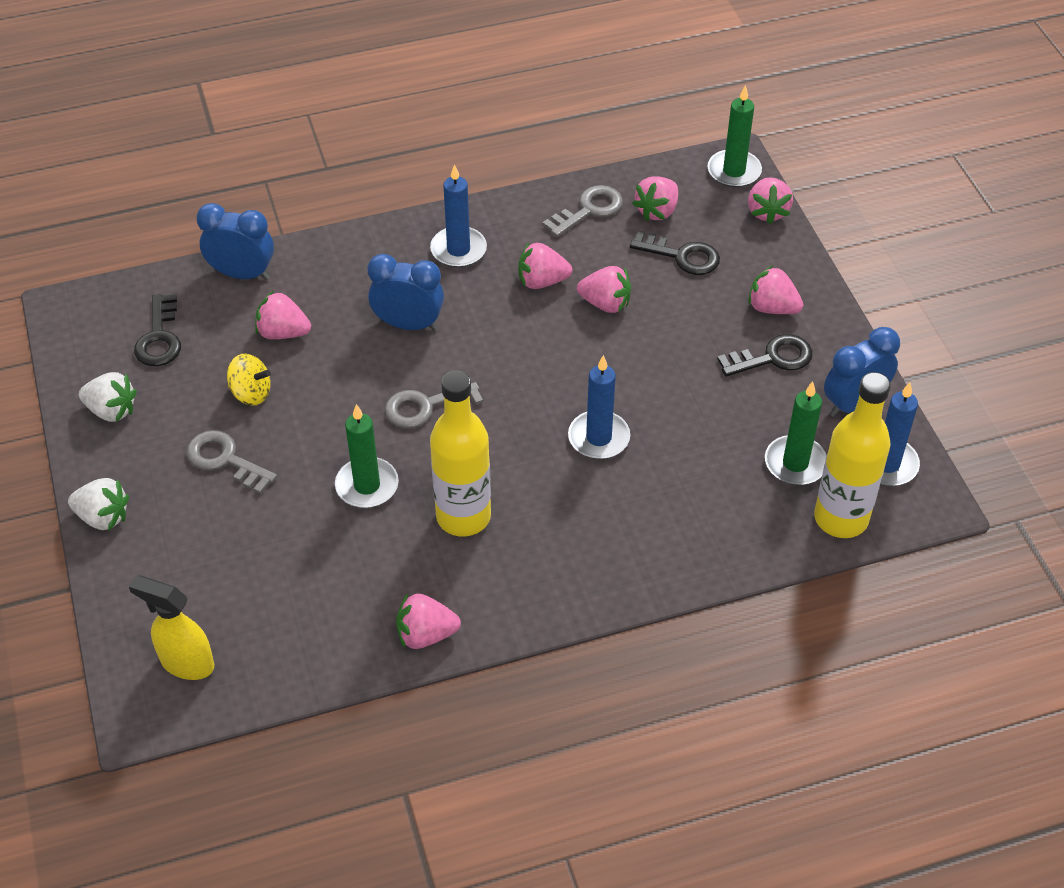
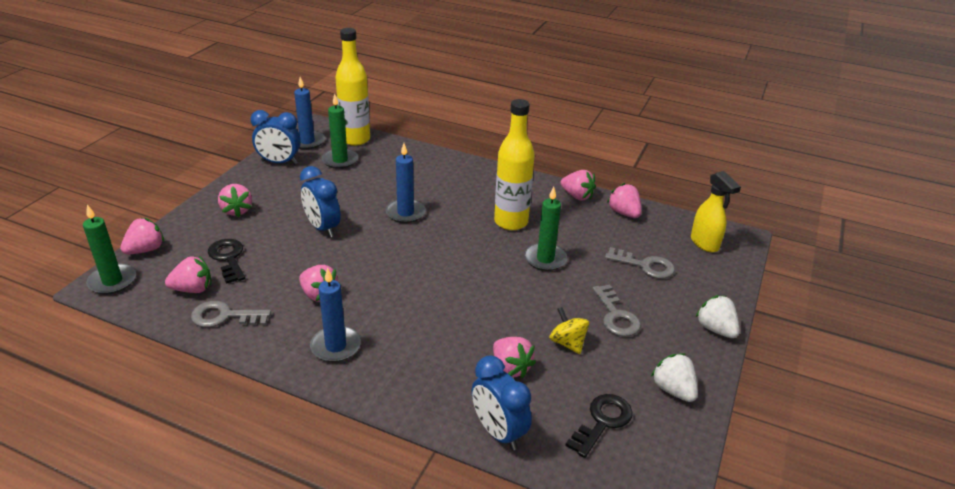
camera: 140 degrees left, 15 degrees down
(408, 324) = (427, 321): blue clock -> blue clock (322, 228)
(425, 407) = (472, 274): grey key -> grey key (645, 265)
(605, 303) = (306, 262): pink strawberry -> pink strawberry (624, 213)
(772, 358) = (277, 194): black key -> none

